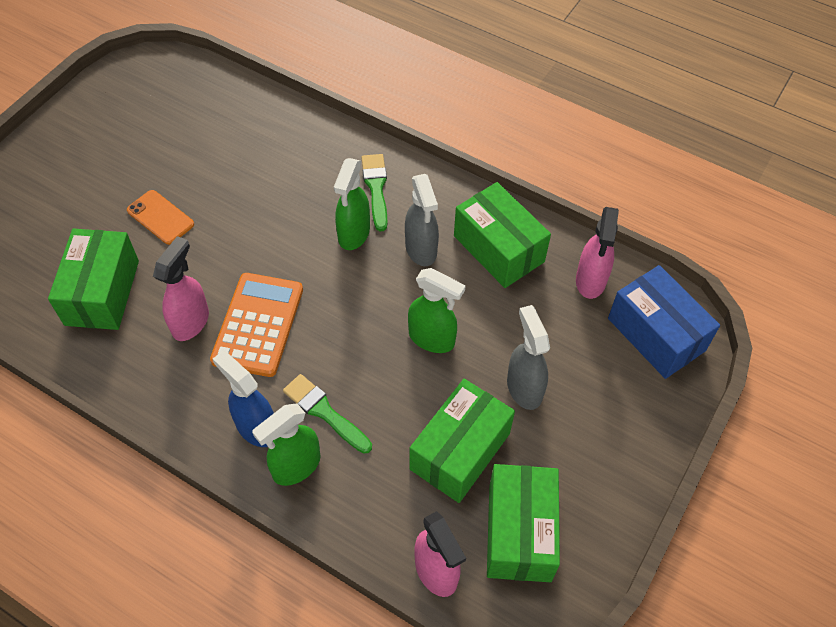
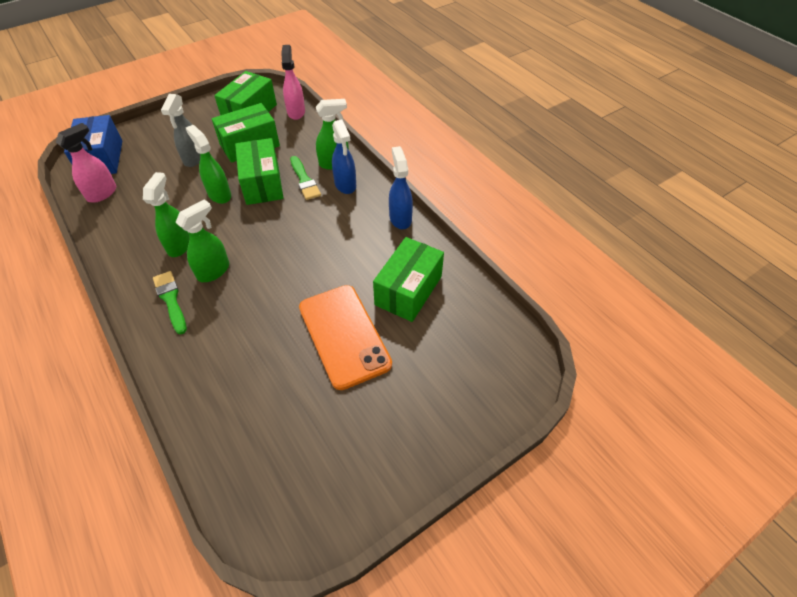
camera: 155 degrees left, 5 degrees down
(147, 396) = (400, 218): none -> blue spray bottle
(160, 217) = (344, 335): orange phone -> orange phone, size x1.94
(191, 322) = (355, 251): pink spray bottle -> none
(258, 324) = (314, 235): orange calculator -> none
(376, 188) = (171, 300): green brush -> green brush turned 135 degrees clockwise
(421, 250) = (180, 245): grey spray bottle -> green spray bottle
(498, 249) = (133, 229): green box -> green box (262, 184)

